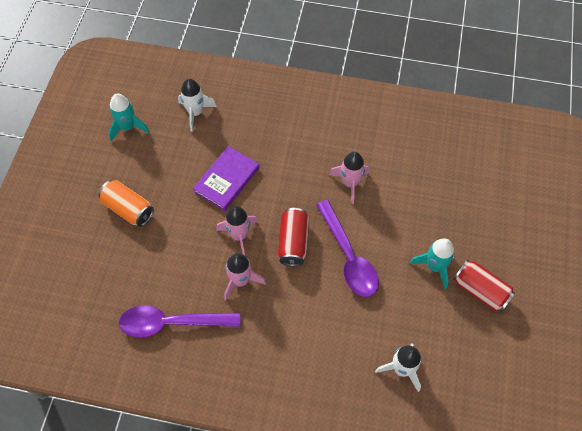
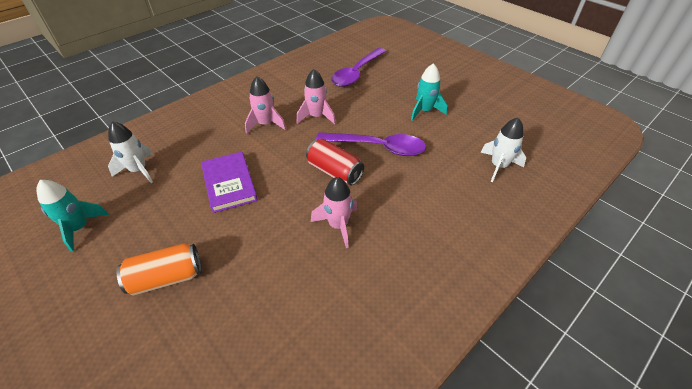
camera: 55 degrees left, 15 degrees down
(172, 323) = (335, 308): purple spoon -> purple spoon (356, 73)
(239, 235) = (292, 203): pink rocket -> pink rocket (265, 124)
(480, 290) = (460, 101): red can -> none

